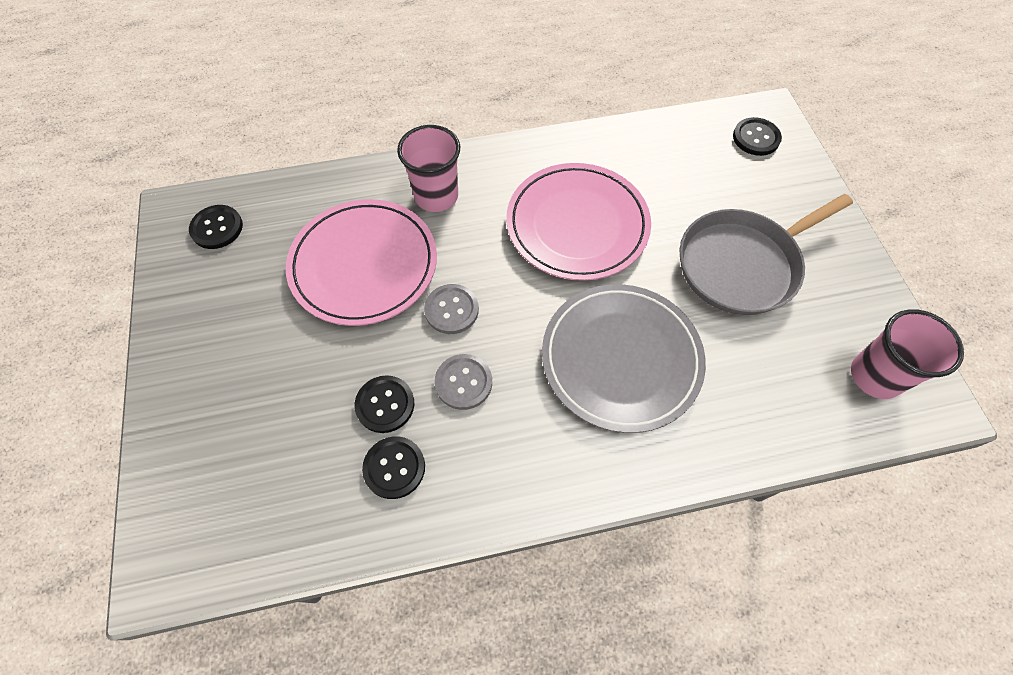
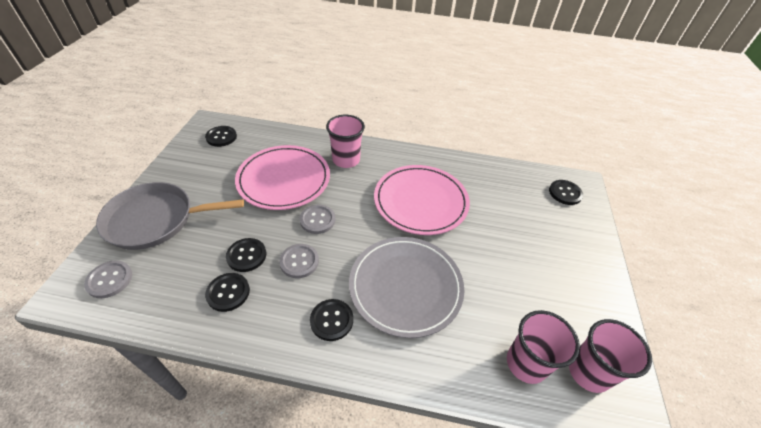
camera: 20 degrees right, 15 degrees down
(210, 524) = (109, 280): none -> grey button
(553, 444) = (331, 320): none -> black button
(742, 265) = (519, 262): grey pan -> grey pan (155, 220)
(805, 396) = (526, 363): none -> pink cup

